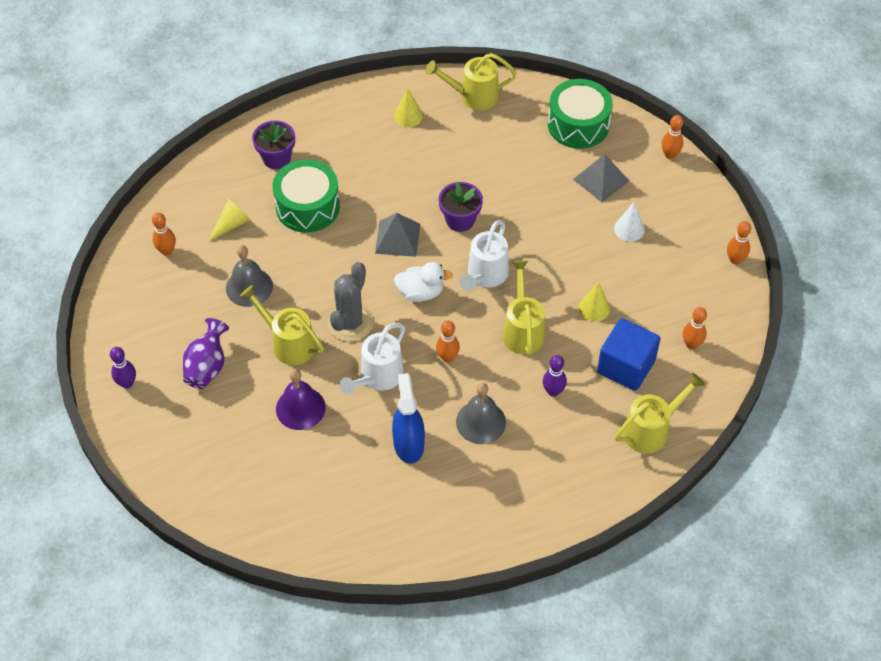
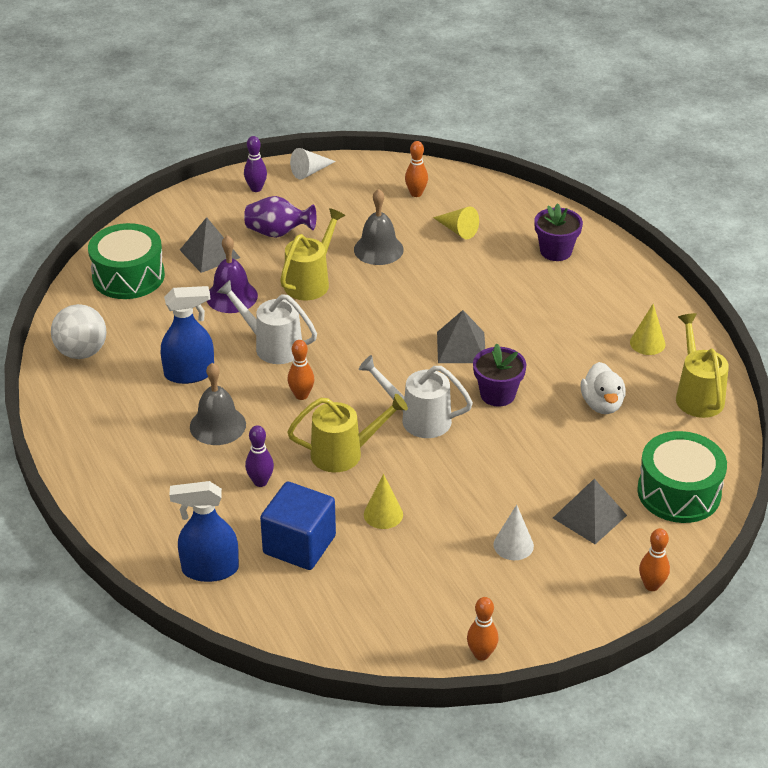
camera: 85 degrees right, 15 degrees down
(108, 335) = (310, 171): none -> white cone
(229, 426) = (210, 253): none -> grey pyramid
(307, 206) = (492, 279): green drum -> green drum (128, 276)
(350, 323) = (340, 321): grey cactus -> none
(366, 536) = (82, 352): none -> white ball
(421, 292) = (387, 370): white duck -> white duck (602, 404)
(651, 429) = (210, 569): yellow watering can -> blue spray bottle
(691, 344) = (337, 607): orange bowling pin -> none

